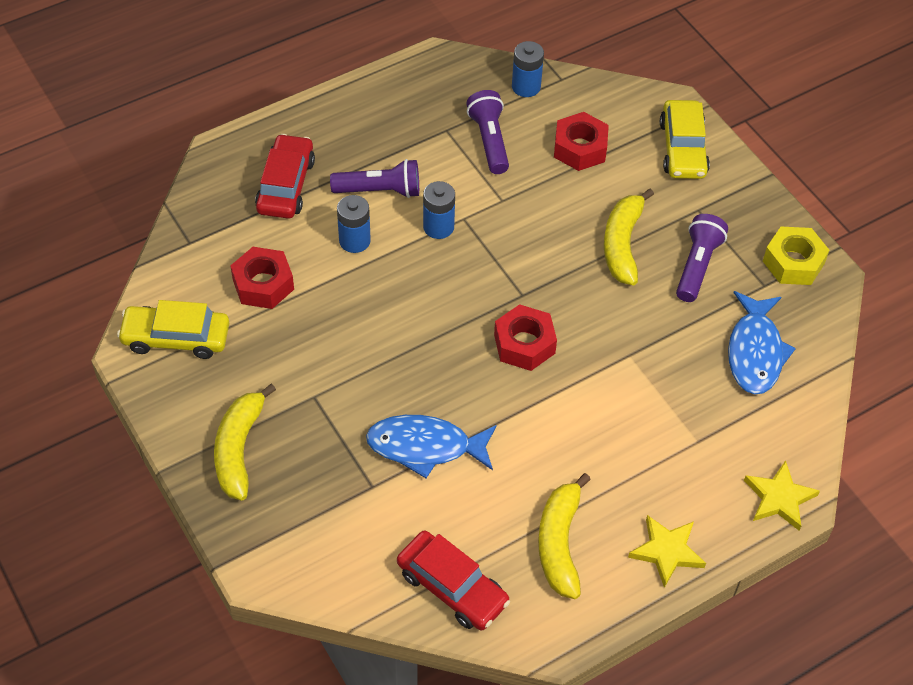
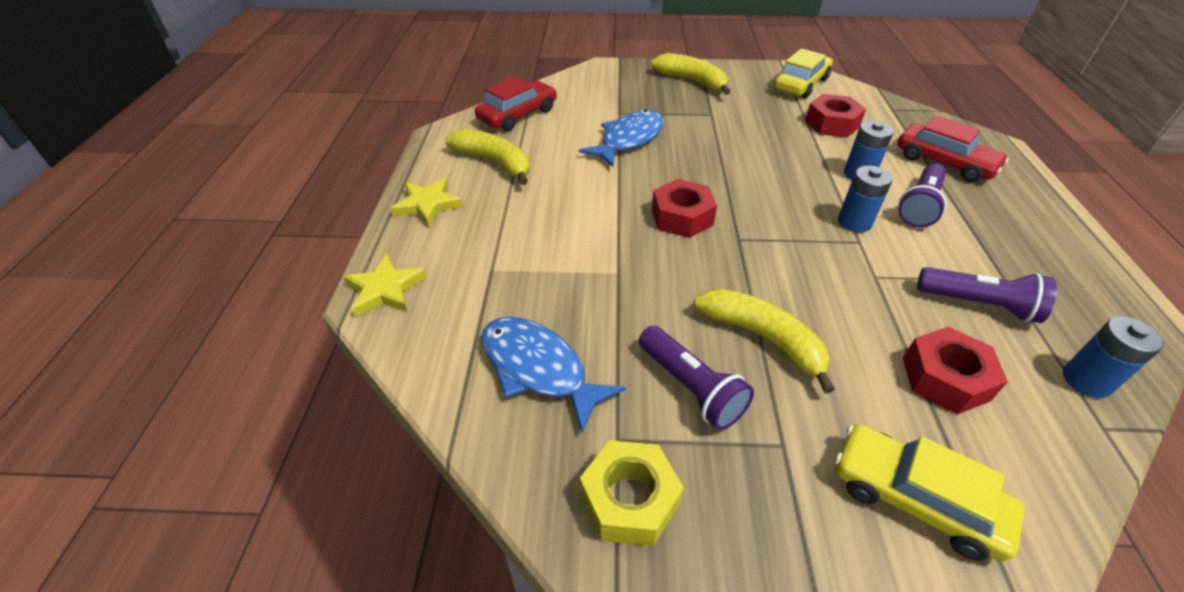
camera: 125 degrees right, 10 degrees down
(452, 587) = (518, 115): red car -> red car turned 150 degrees clockwise

